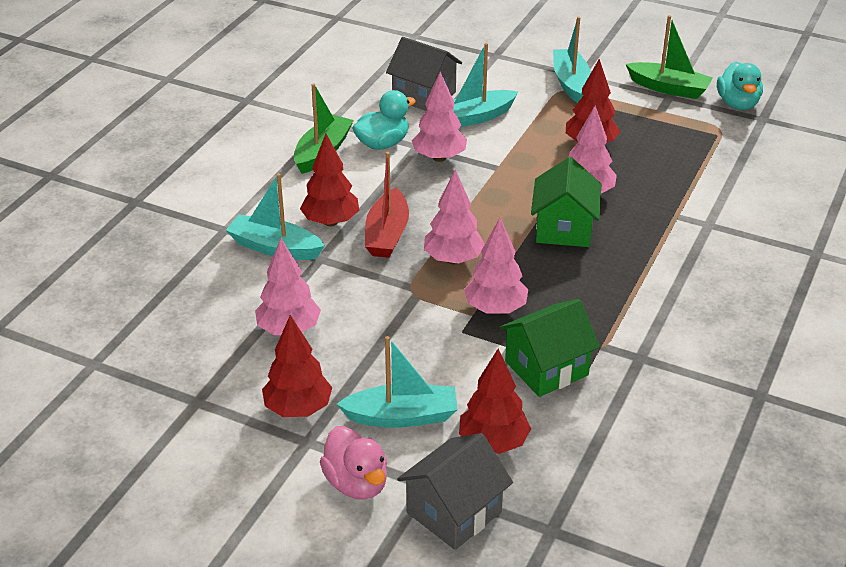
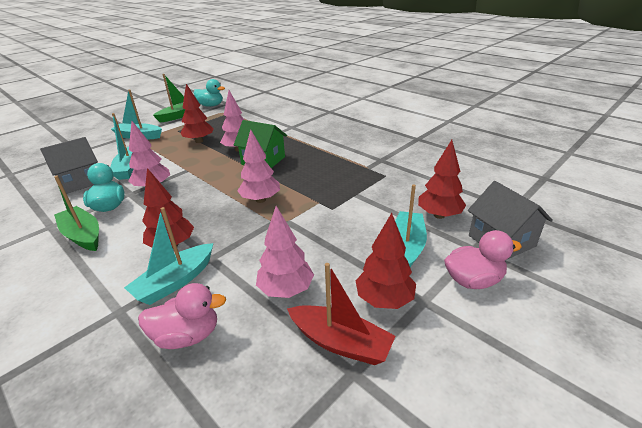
camera: 70 degrees left, 5 degrees down
(209, 283) = (187, 335): none -> pink duck
(387, 234) = (212, 221): red boat -> red boat (340, 342)
(495, 309) = (318, 193): pink tree -> none
(546, 368) = (379, 186): green house -> none

